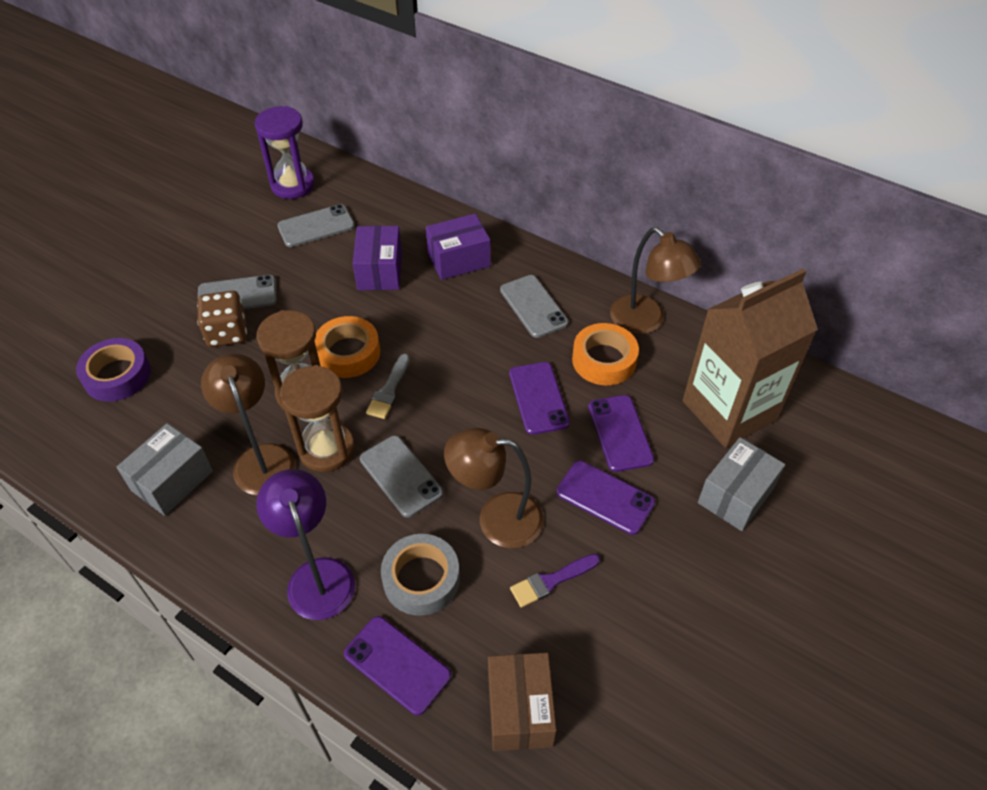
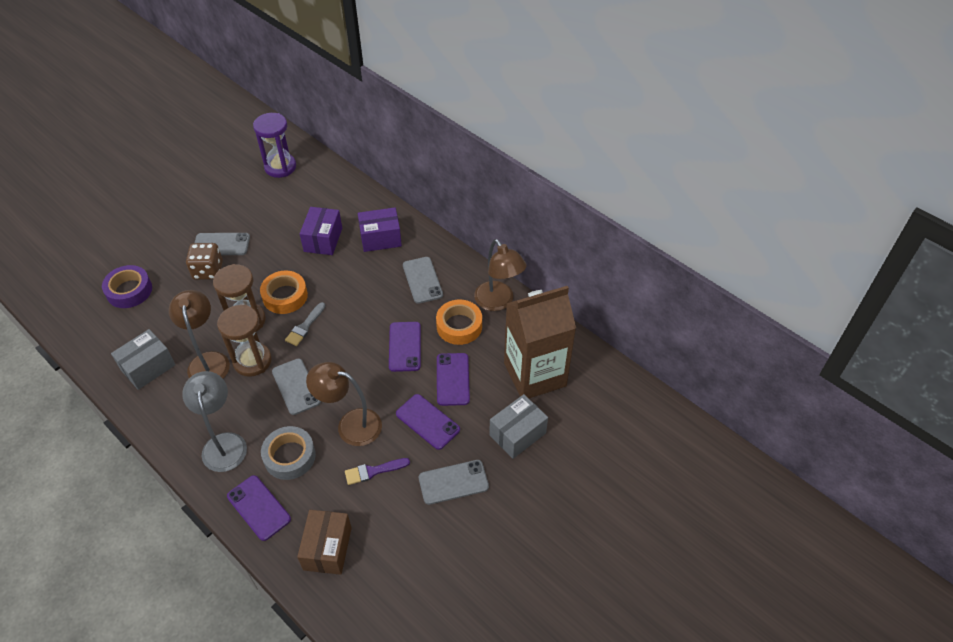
camera: 10 degrees right, 0 degrees up
(316, 226) = (288, 200): grey phone -> grey phone (453, 482)
(317, 575) = (224, 443): purple lamp -> grey lamp

